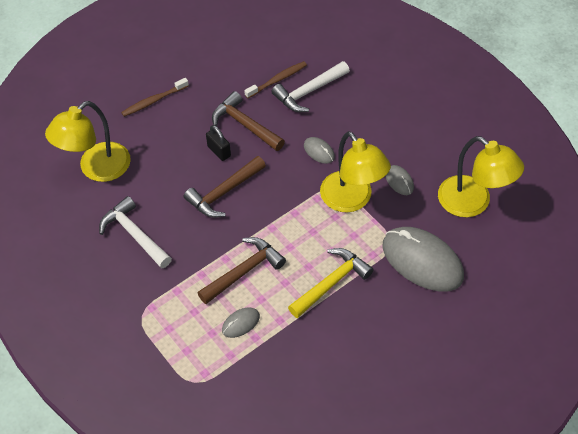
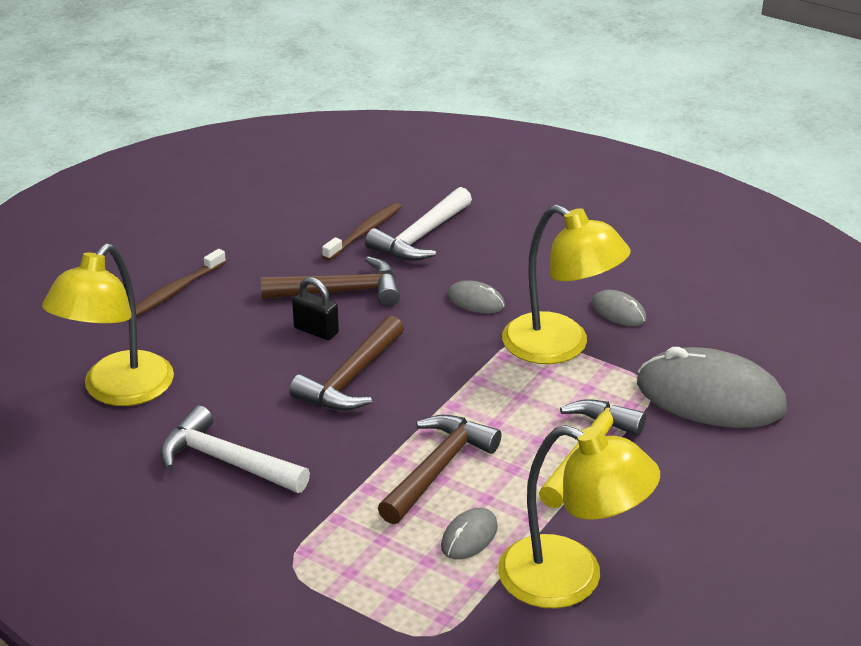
camera: 20 degrees left, 20 degrees down
(245, 125) = (341, 292): brown hammer -> brown hammer turned 150 degrees clockwise
(473, 203) = (742, 315): yellow lamp -> yellow lamp (571, 579)

